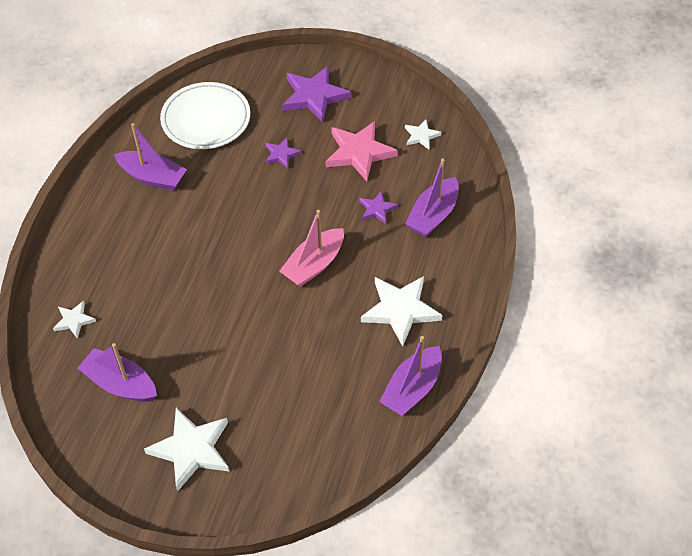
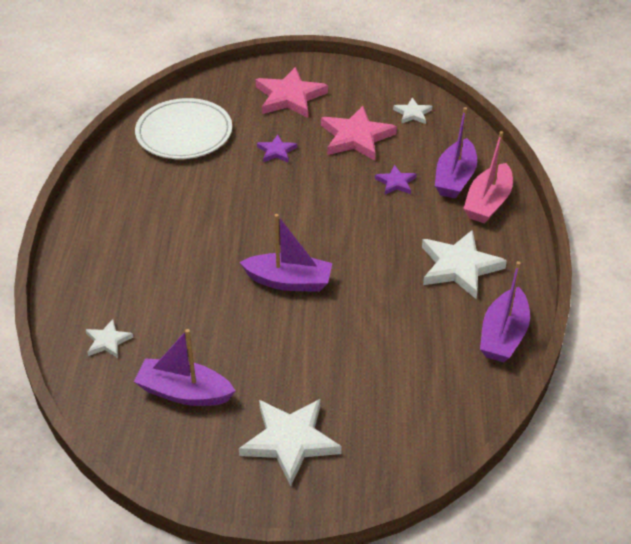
camera: 15 degrees left, 10 degrees down
(152, 177) = (146, 193): purple boat -> purple boat (289, 281)
(314, 96) = (289, 97): purple star -> pink star
(314, 265) = (352, 242): pink boat -> pink boat (488, 203)

